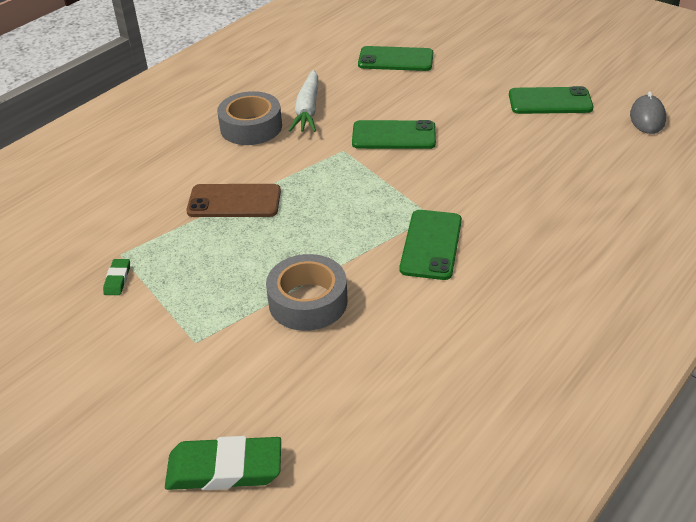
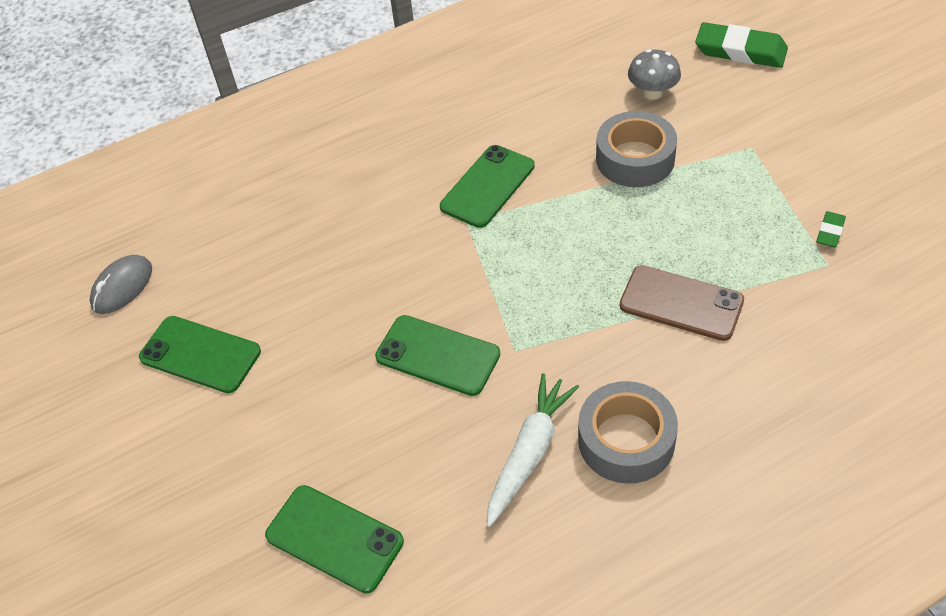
camera: 155 degrees left, 10 degrees up
(315, 379) = (652, 93): none -> grey mushroom

